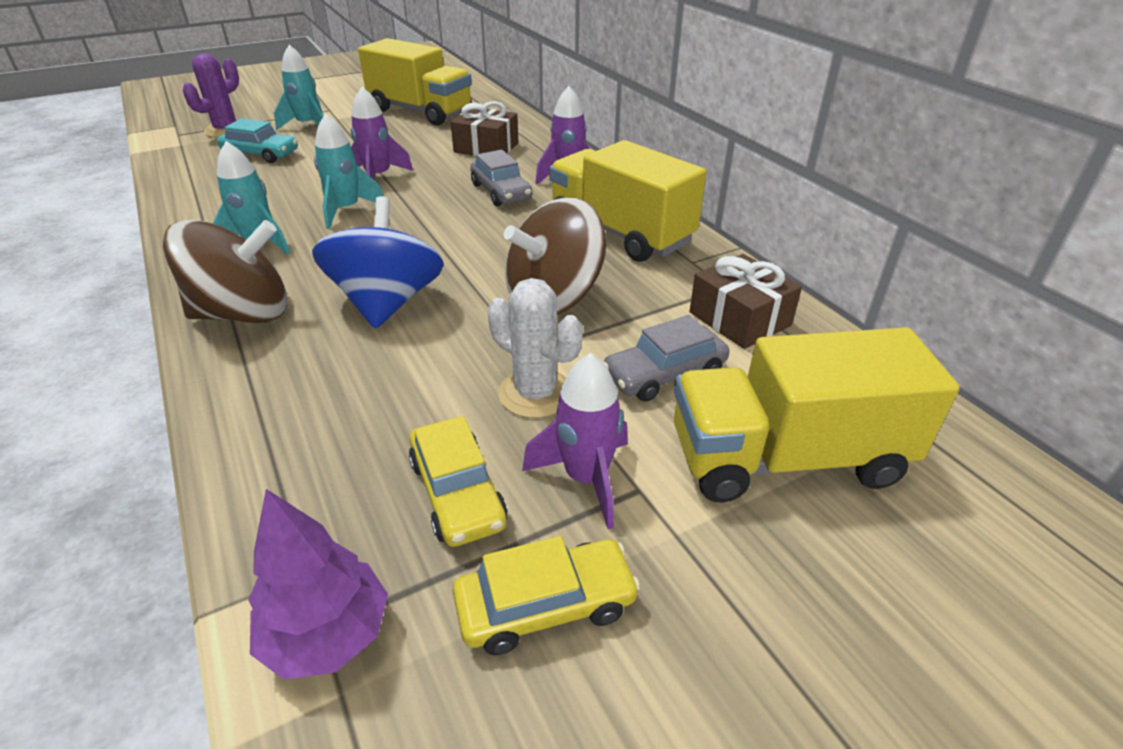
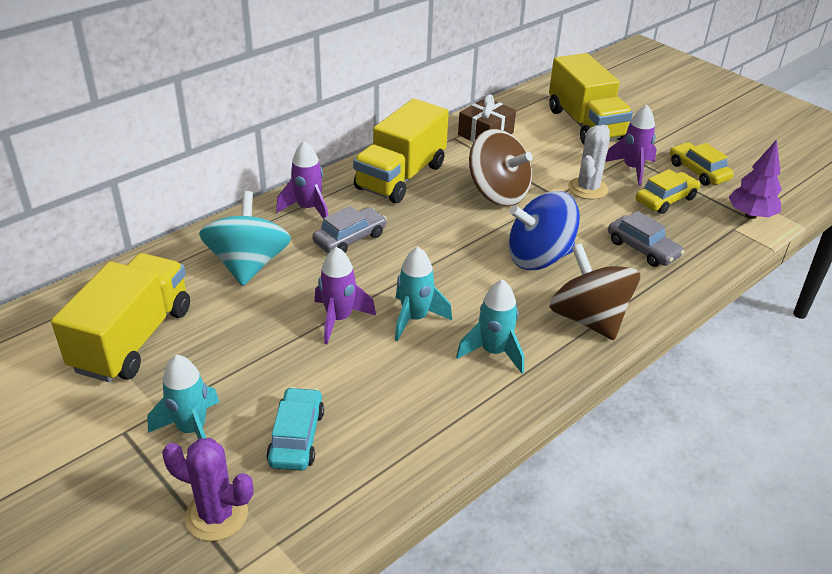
camera: 105 degrees left, 0 degrees up
(486, 148) = (248, 265): brown gift -> turquoise spinning top
(664, 374) = (548, 154): grey car -> grey car (642, 249)

